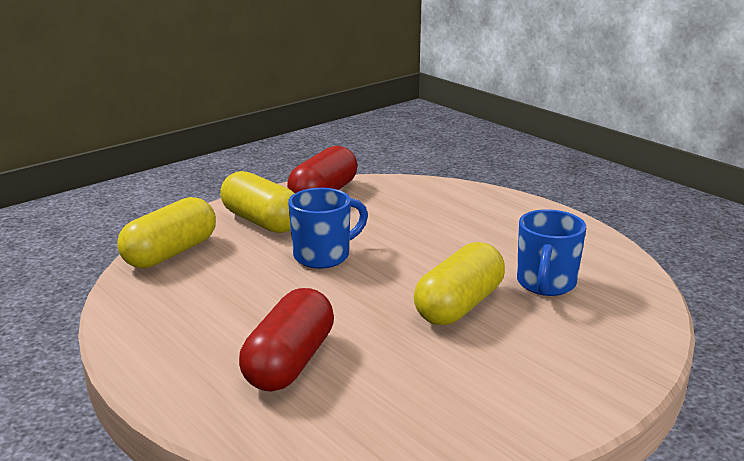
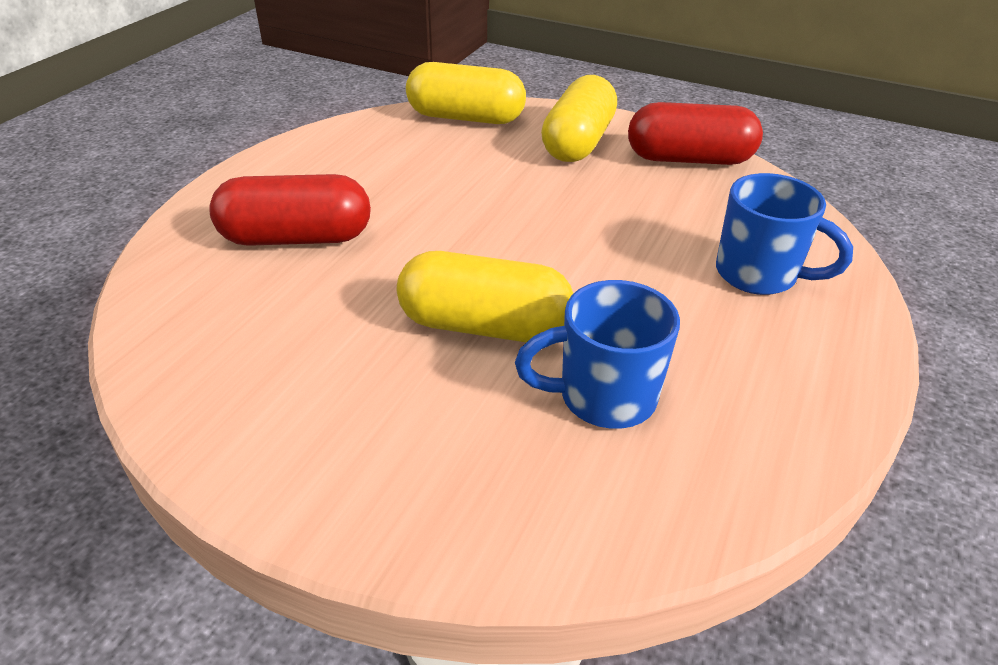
camera: 65 degrees right, 15 degrees up
(323, 256) = (532, 200): blue mug -> blue mug (759, 275)

